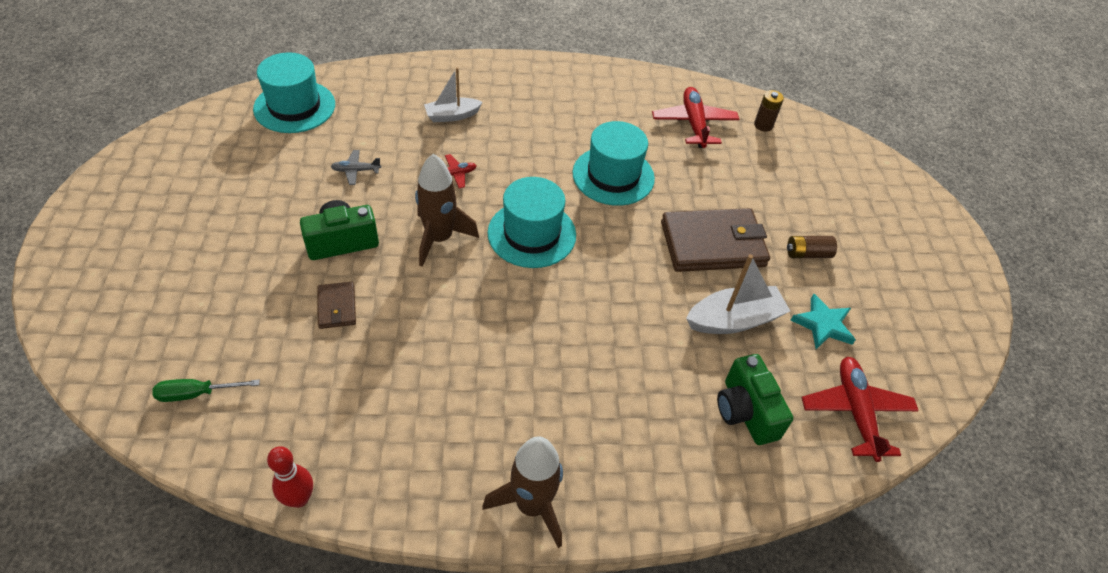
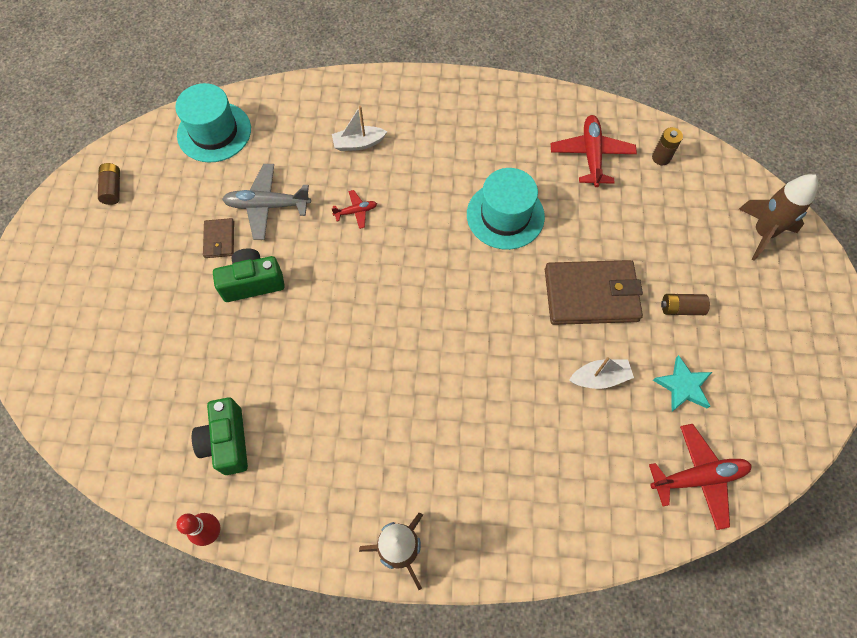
camera: 10 degrees right, 15 degrees up
(179, 158) = (113, 188): none -> brown battery
(196, 394) = (130, 430): green screwdriver -> none
(337, 307) = (246, 350): brown wallet -> brown wallet (219, 239)
(356, 170) = (267, 205): grey plane -> grey plane, size x1.94
(439, 238) = (339, 282): brown rocket -> brown rocket (763, 233)
(532, 234) = (423, 279): turquoise hat -> none
(734, 320) = (599, 378): white boat -> white boat, size x0.66
(745, 412) = (596, 472): green camera -> green camera (227, 442)
(856, 412) = (698, 477): red plane -> red plane turned 75 degrees clockwise

